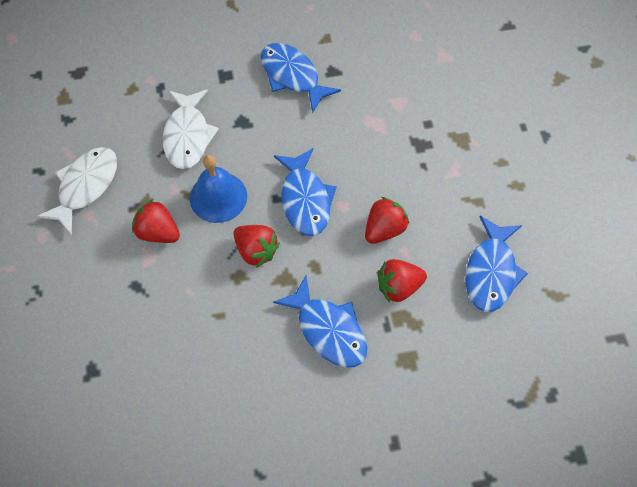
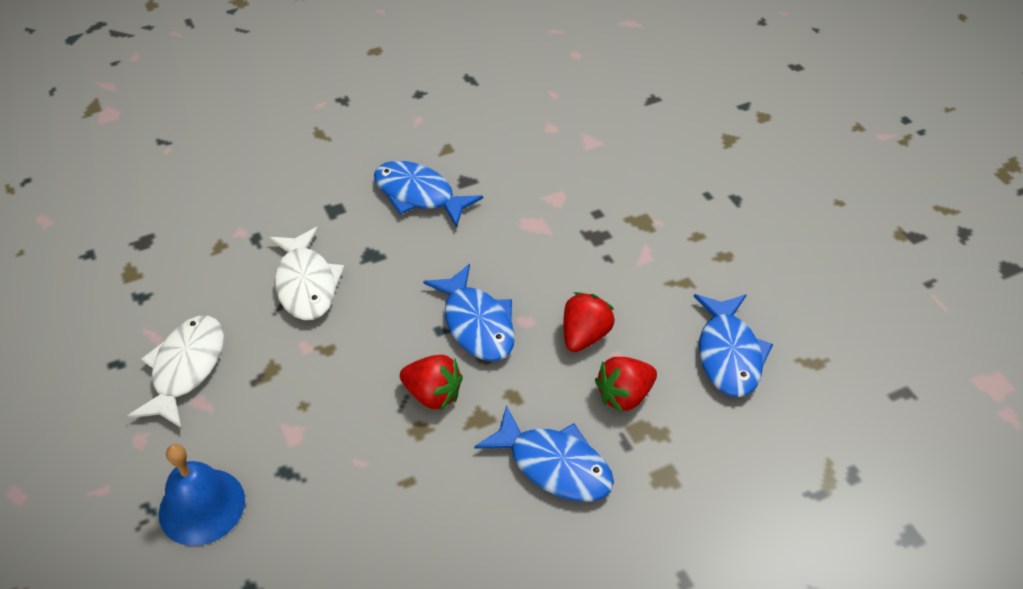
camera: 15 degrees left, 15 degrees down
(158, 232) = (298, 401): red strawberry -> none
(218, 197) = (365, 344): blue bell -> blue bell (202, 506)

